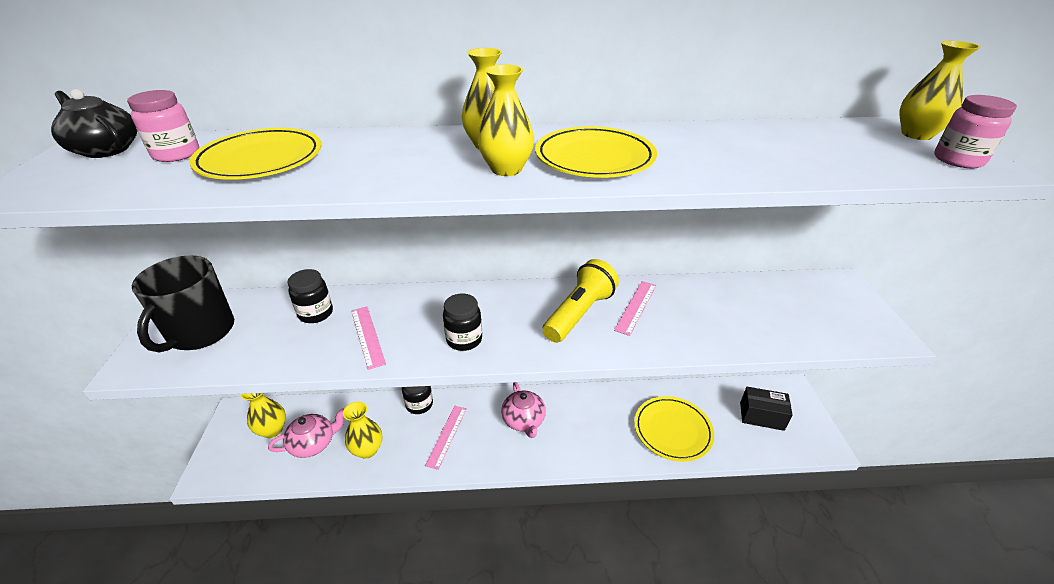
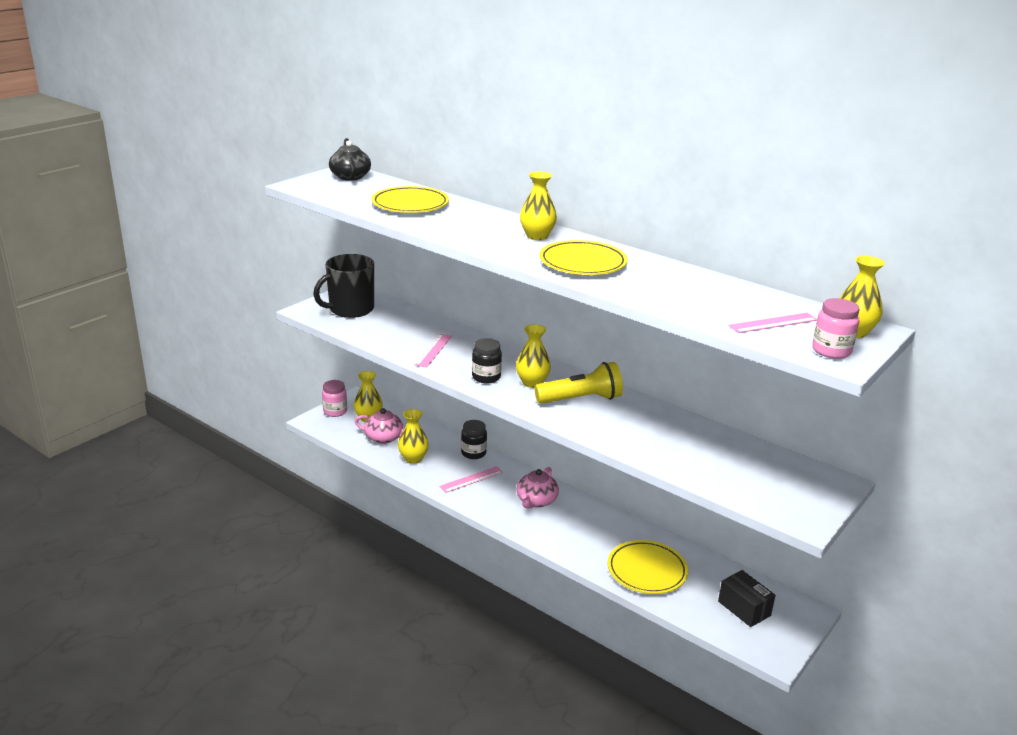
camera: 40 degrees right, 10 degrees down
(176, 154) = (377, 189): pink jar -> pink jar (335, 411)
(316, 313) = (419, 327): black jar -> none
(506, 169) = (522, 250): yellow vase -> yellow vase (532, 383)
(636, 307) = (628, 415): pink ruler -> pink ruler (773, 323)

